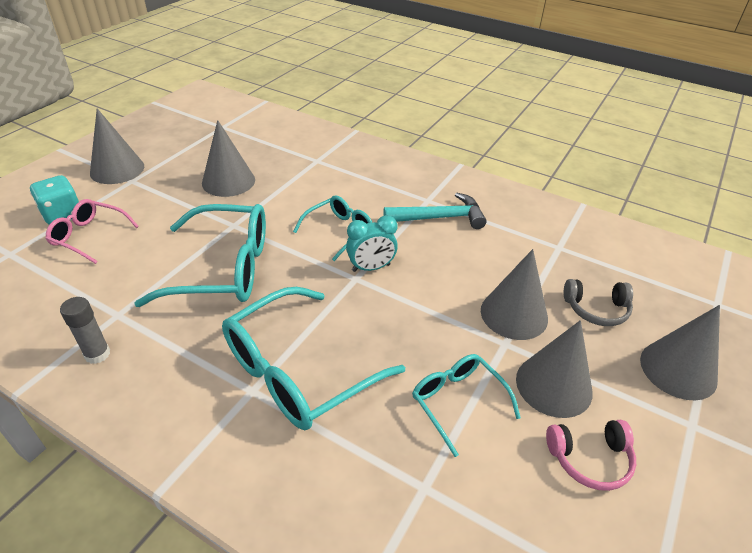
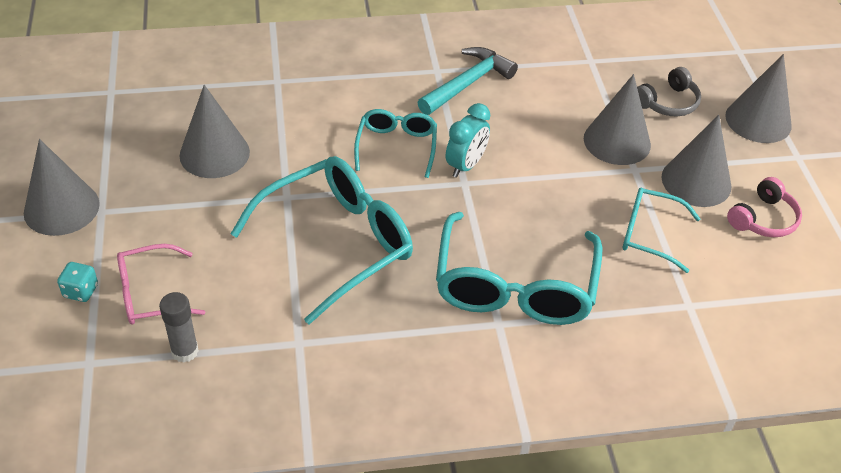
camera: 40 degrees left, 5 degrees up
(62, 214) = (81, 291): turquoise dice -> turquoise dice, size x0.61
(97, 354) = (332, 383): grey glue stick -> grey glue stick (185, 351)

